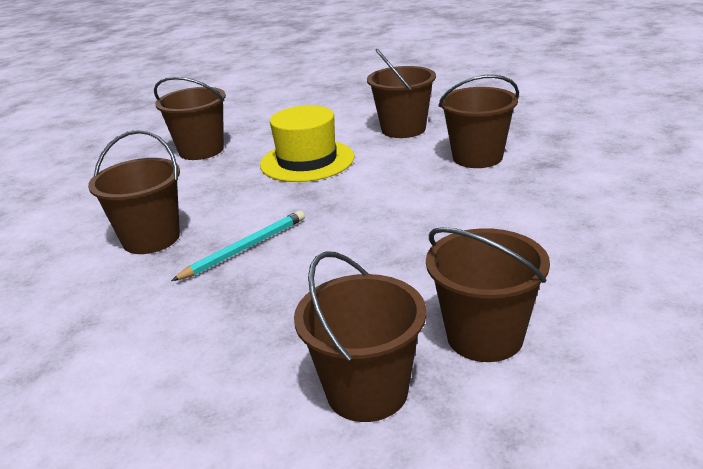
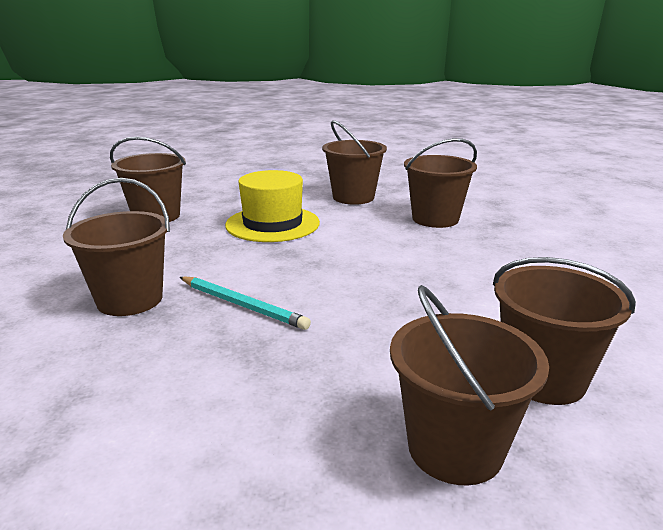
camera: 15 degrees left, 5 degrees down
(245, 248) = (242, 305): turquoise pencil -> turquoise pencil turned 90 degrees clockwise

